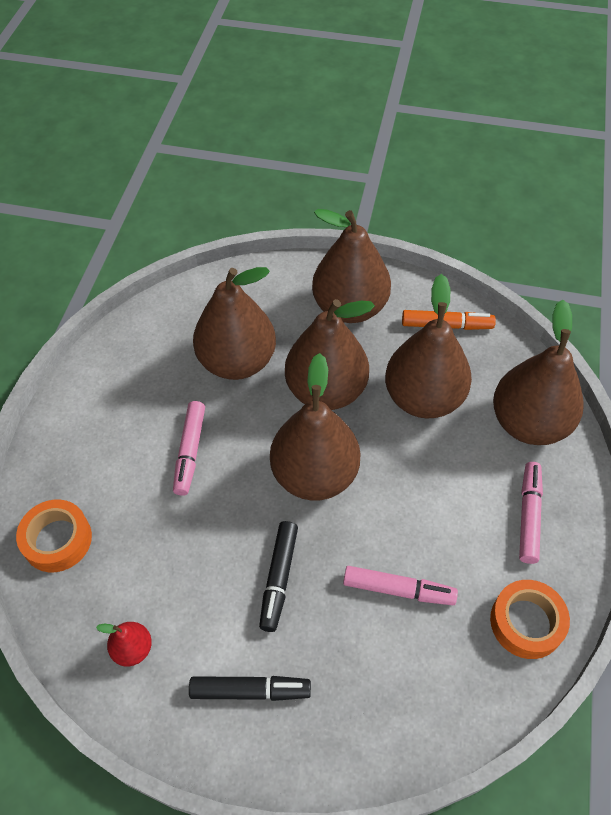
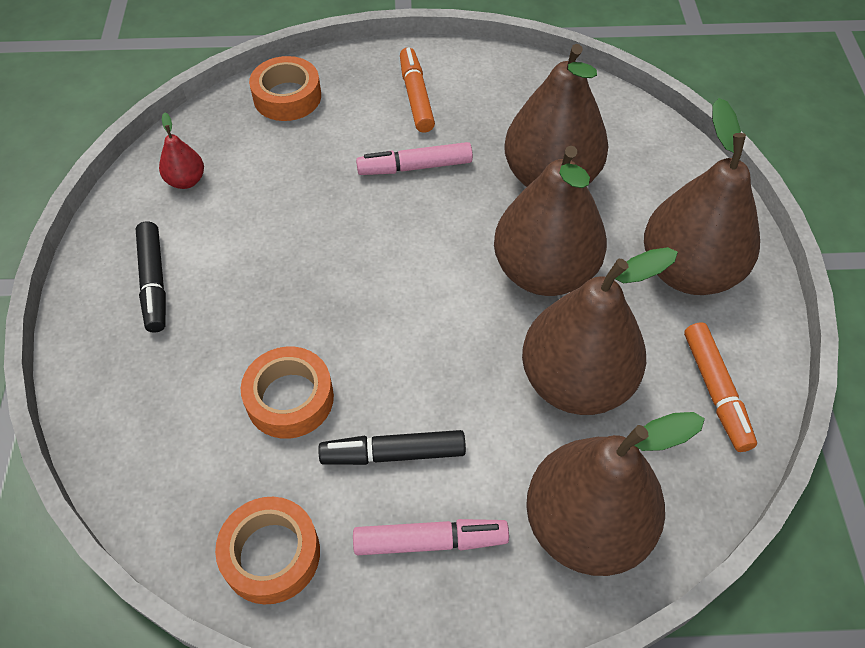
camera: 75 degrees right, 0 degrees up
(106, 432) = (416, 96): none -> orange marker
(279, 578) = (281, 279): black marker -> black marker (393, 454)
(315, 475) = (420, 285): brown pear -> none
(398, 589) = (290, 398): pink marker -> orange tape

